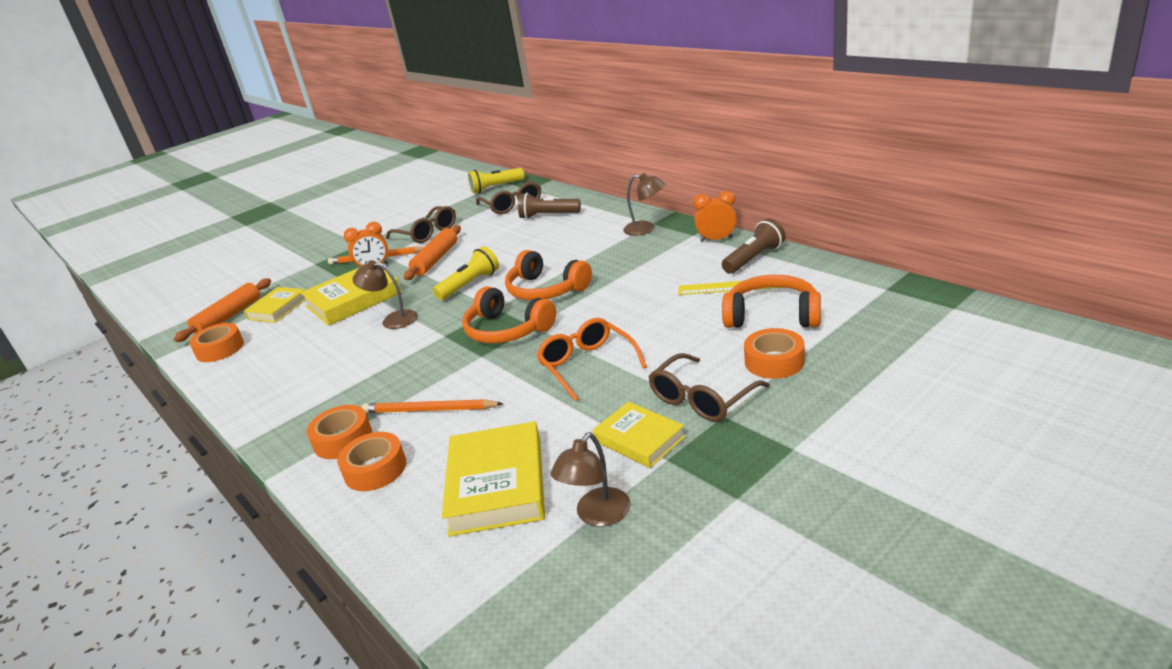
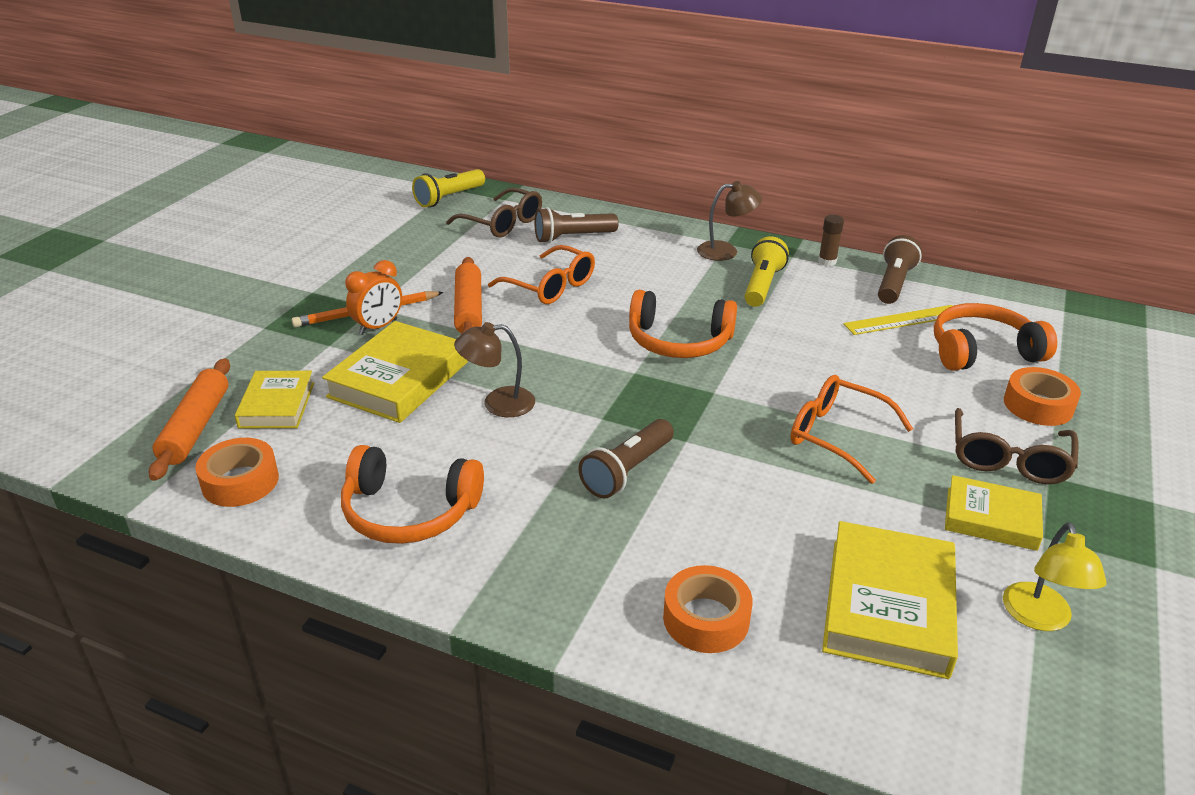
camera: 30 degrees left, 5 degrees up
(343, 439) = (612, 586): orange tape -> none
(424, 371) = (627, 471): none -> brown flashlight
(427, 233) = (411, 270): brown glasses -> none
(429, 410) = (693, 525): orange pencil -> none
(470, 284) = (562, 342): yellow flashlight -> yellow flashlight (762, 285)
(497, 485) = (888, 606): yellow book -> yellow book turned 45 degrees clockwise
(500, 248) = (551, 286): none -> orange glasses
(507, 330) = (684, 401): orange headphones -> orange headphones (409, 511)
(597, 515) = (1039, 618): brown lamp -> yellow lamp
(716, 239) = (827, 261): orange clock -> brown glue stick

